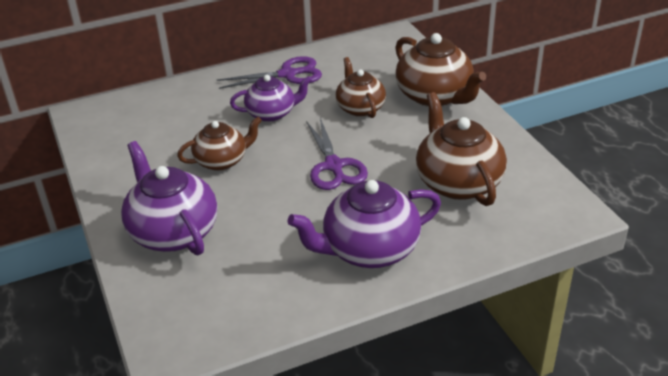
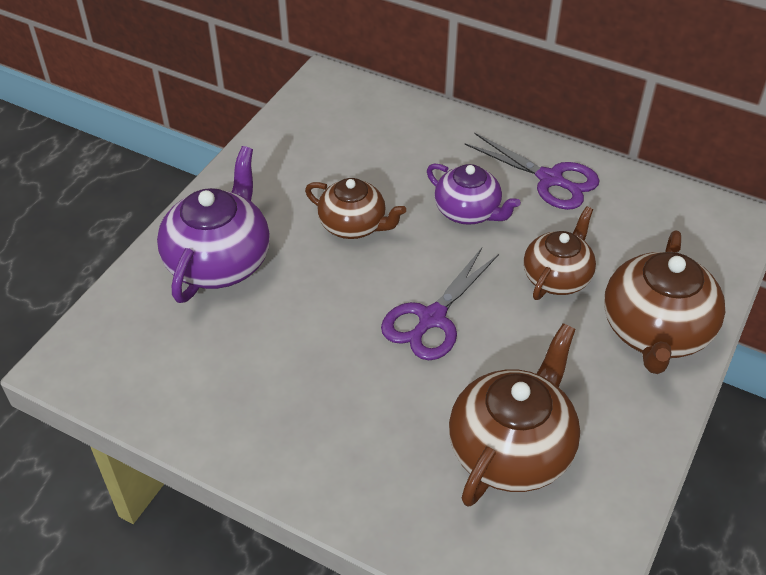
camera: 50 degrees right, 10 degrees up
(369, 250) = (323, 433): purple teapot -> none

